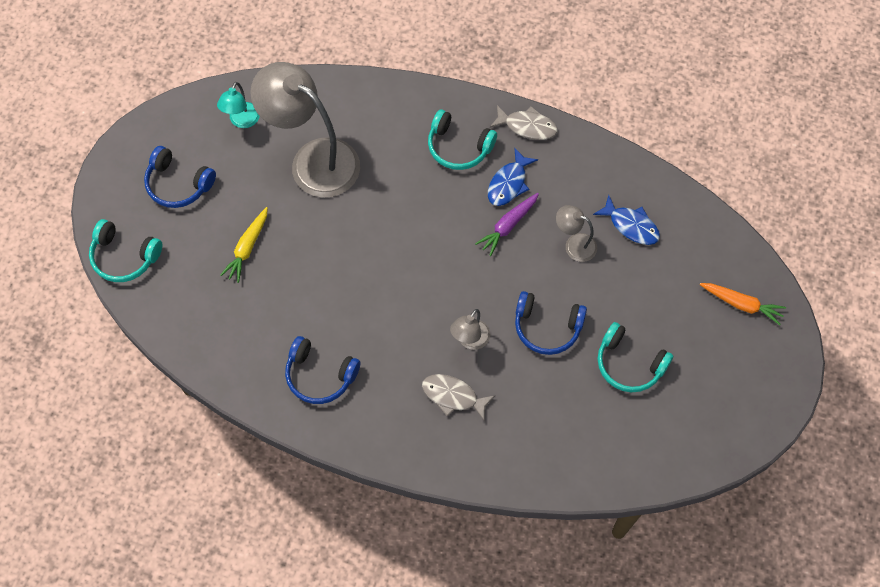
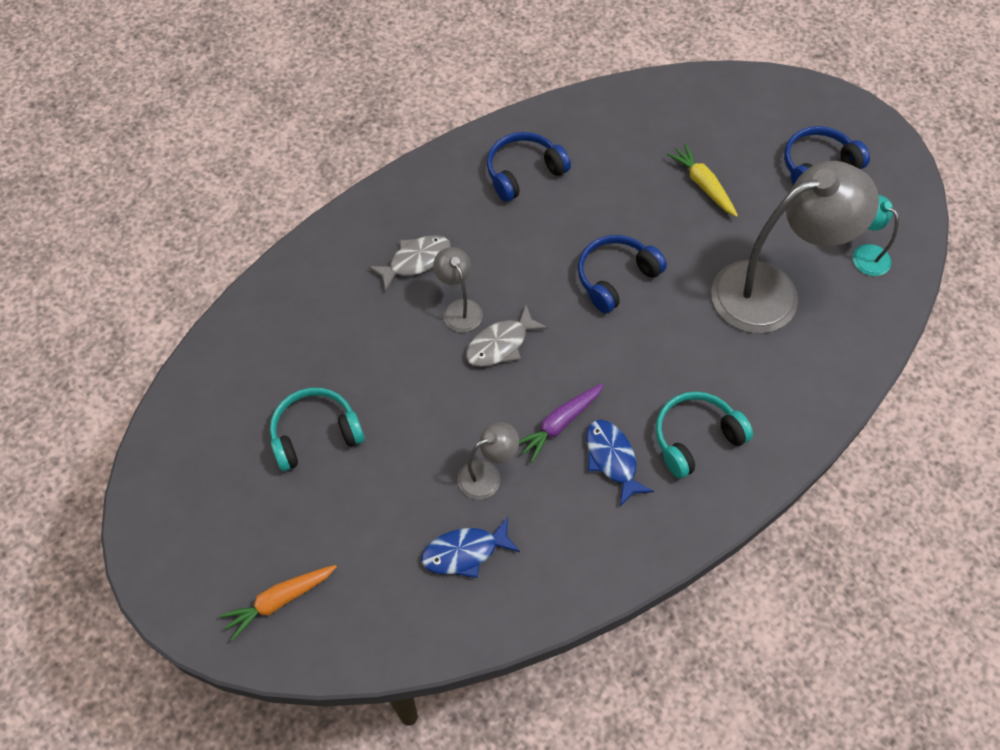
camera: 125 degrees right, 5 degrees down
(124, 256) = (761, 92): turquoise headphones -> none
(508, 226) = (559, 424): purple carrot -> purple carrot turned 120 degrees counterclockwise
(527, 126) = (675, 529): grey fish -> grey fish (501, 344)
(547, 327) = (417, 385): blue headphones -> blue headphones (616, 278)

